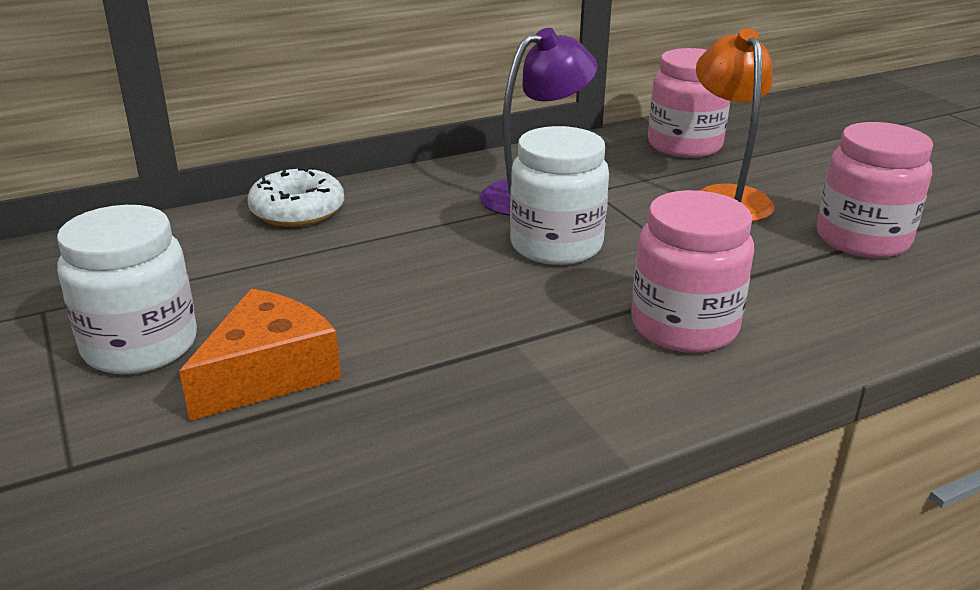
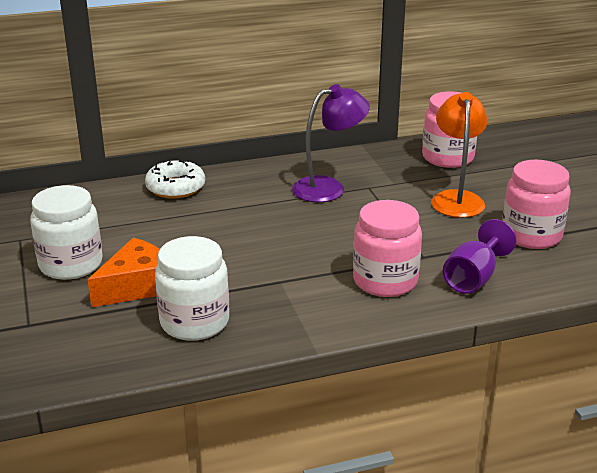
camera: 10 degrees right, 0 degrees up
(556, 245) = (329, 223): white jar -> white jar (194, 322)
(817, 310) = (473, 278): none -> purple goblet

